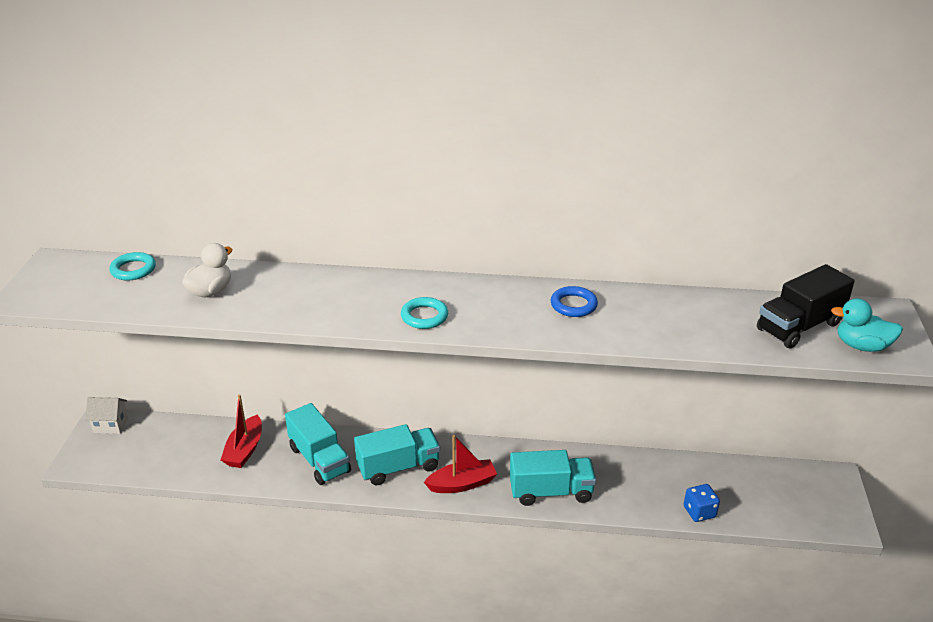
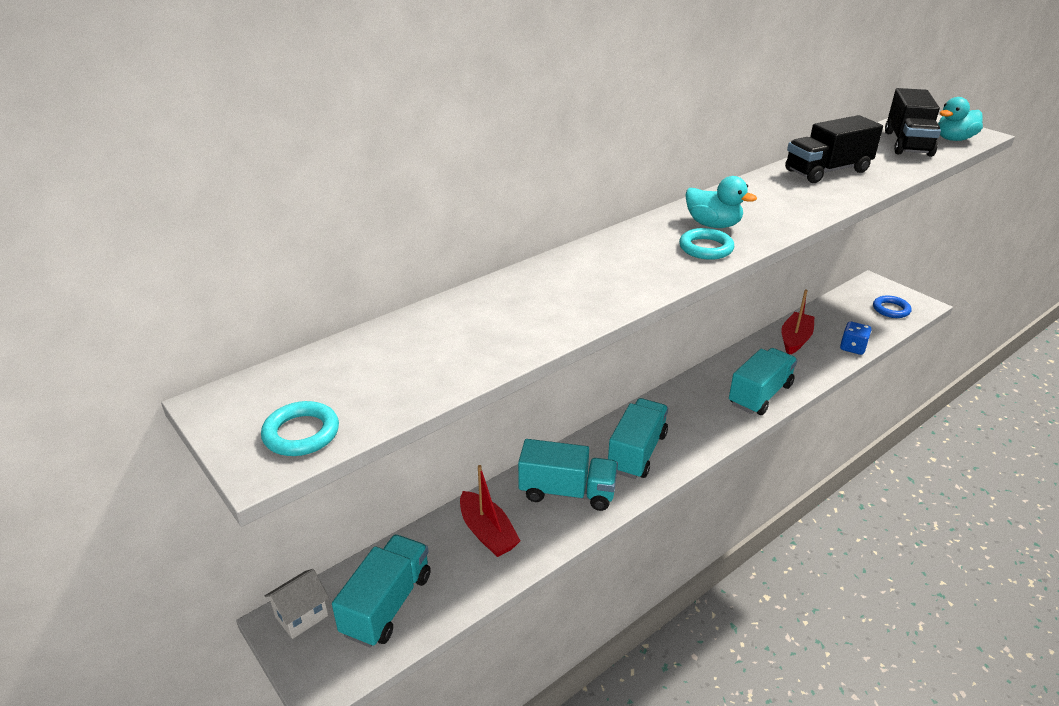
camera: 45 degrees left, 0 degrees up
(133, 269) = (350, 356): turquoise ring -> turquoise ring (301, 433)
(149, 449) = (387, 604): none -> turquoise truck
(211, 291) = (484, 328): white duck -> none
(462, 484) = (699, 431): red boat -> red boat (795, 339)
(467, 304) = (713, 225): none -> turquoise duck
(573, 305) = (776, 191): blue ring -> blue ring (891, 309)
(656, 311) = (827, 171): none -> black truck

